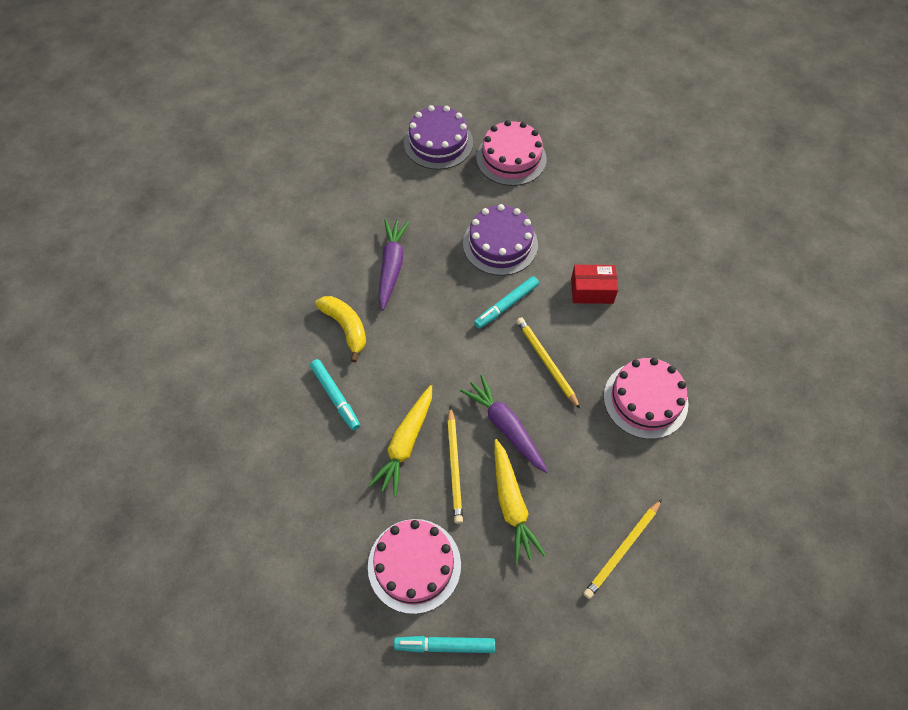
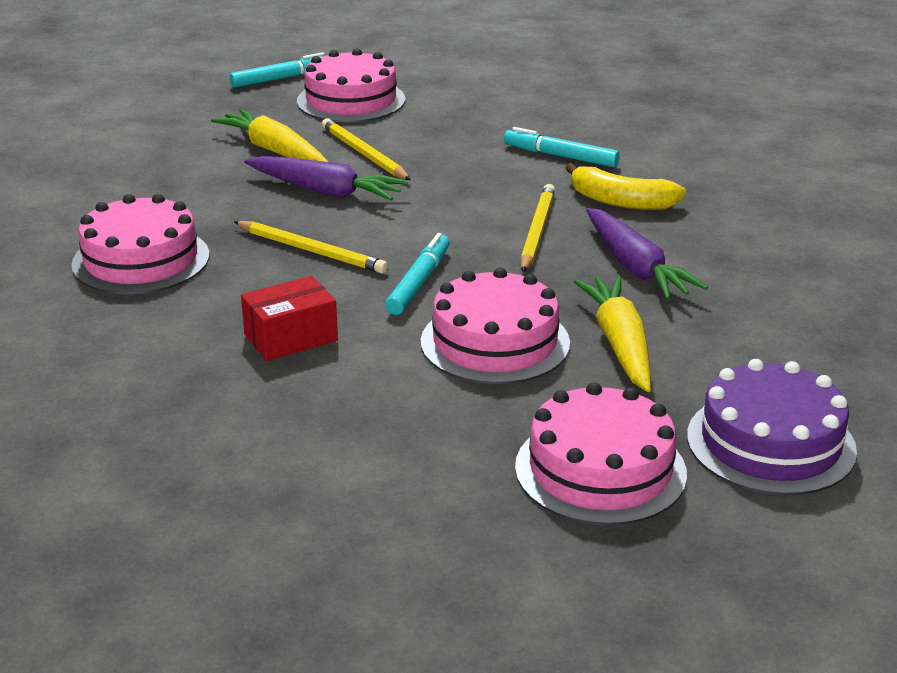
camera: 150 degrees right, 30 degrees down
(405, 443) = (438, 152): yellow carrot -> yellow carrot (619, 344)
(500, 244) = (495, 342): purple cake -> pink cake
(622, 550) = (121, 158): yellow pencil -> yellow pencil (536, 231)

